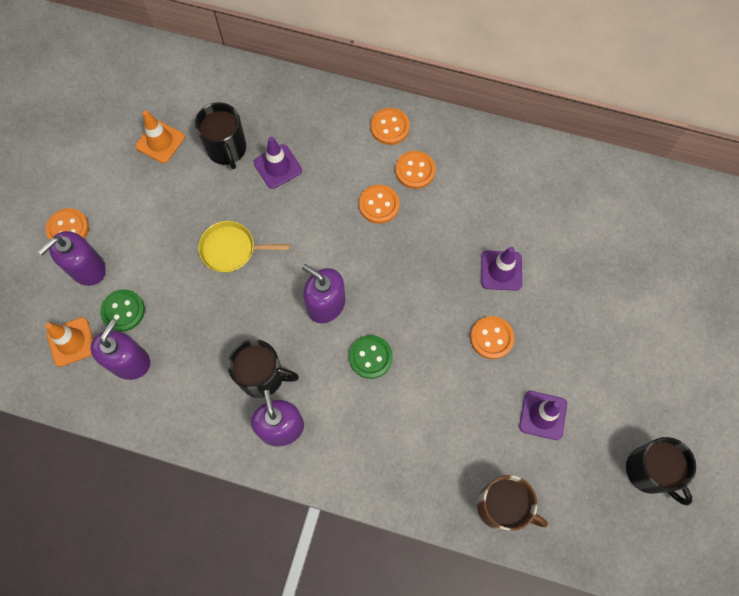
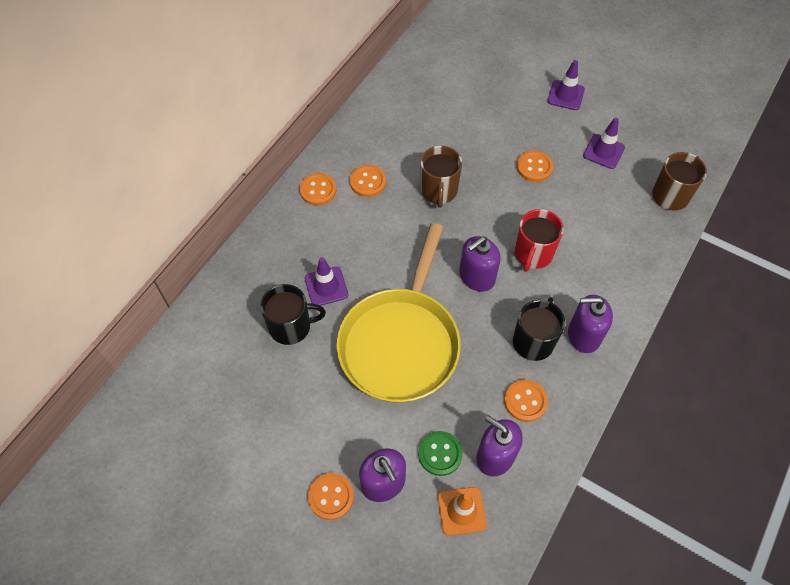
camera: 75 degrees left, 10 degrees down
(160, 142) = (259, 387): orange traffic cone -> none
(231, 249) = (401, 342): yellow pan -> yellow pan, size x2.23
(370, 357) = (533, 254): green button -> red mug
(379, 205) = (392, 216): orange button -> orange button (525, 401)
(425, 243) = (439, 191): none -> brown mug
(501, 270) = (478, 146): purple traffic cone -> purple traffic cone (565, 95)
(649, 471) = (655, 102): black mug -> none

